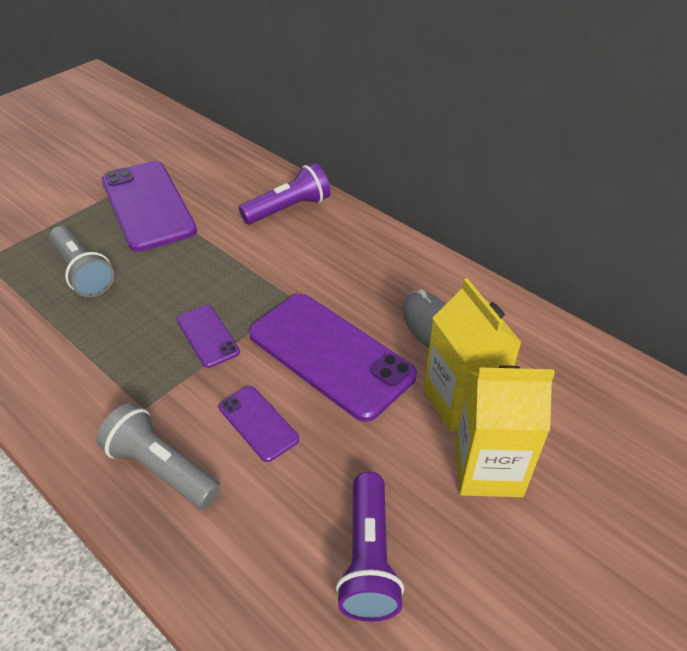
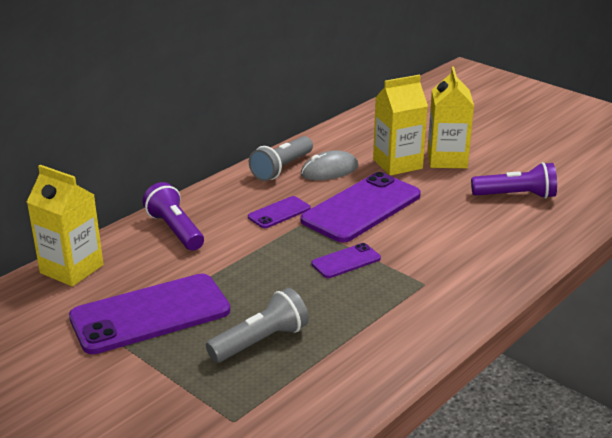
camera: 90 degrees left, 15 degrees down
(161, 468) = (477, 270): grey flashlight -> grey flashlight (282, 168)
(229, 158) = (71, 269): none -> yellow carton
(258, 423) = (429, 234): purple phone -> purple phone (279, 213)

